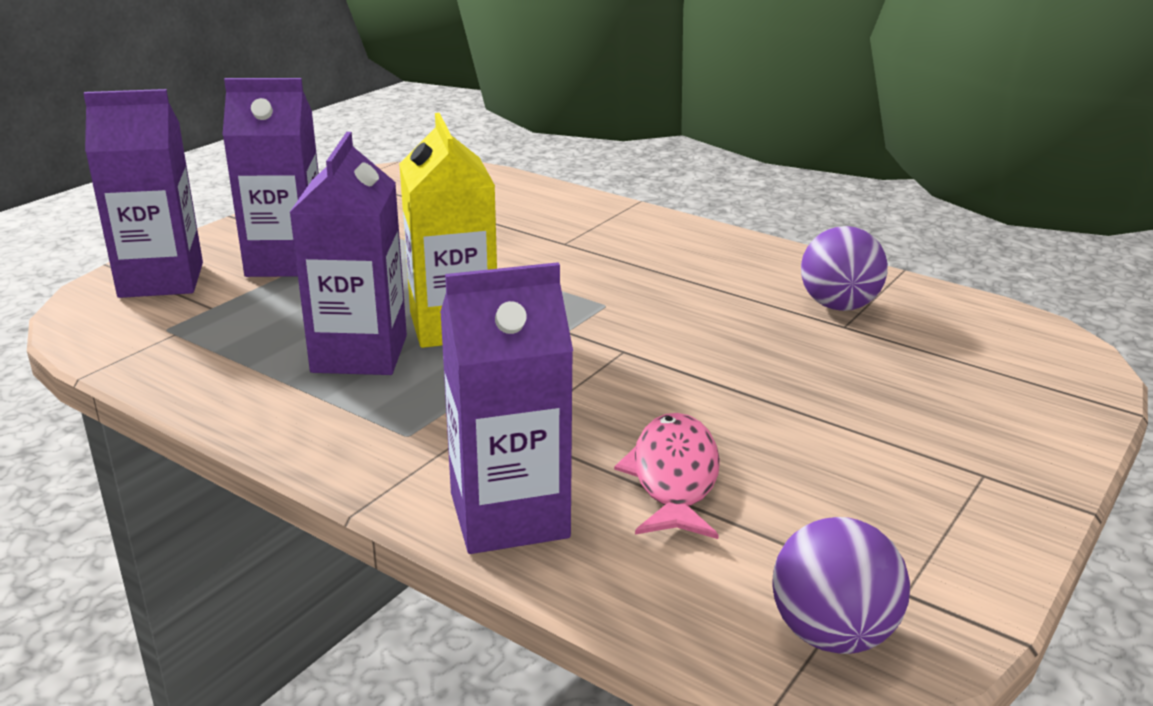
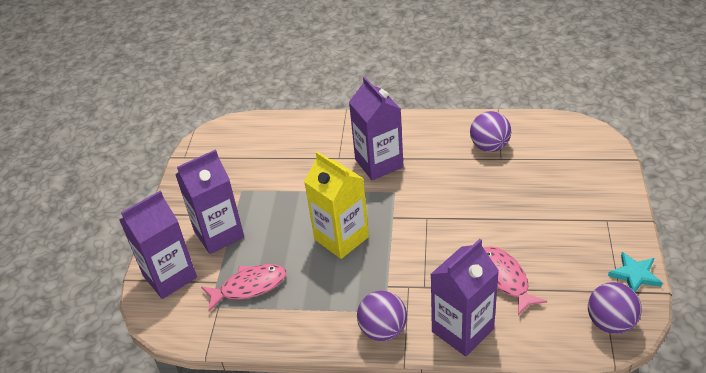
camera: 25 degrees left, 15 degrees up
(246, 328) = (249, 287): none -> pink fish
(359, 354) = (318, 276): purple carton -> purple carton (379, 163)
(372, 457) = (383, 330): none -> purple ball
(970, 580) = (635, 274): none -> turquoise star

